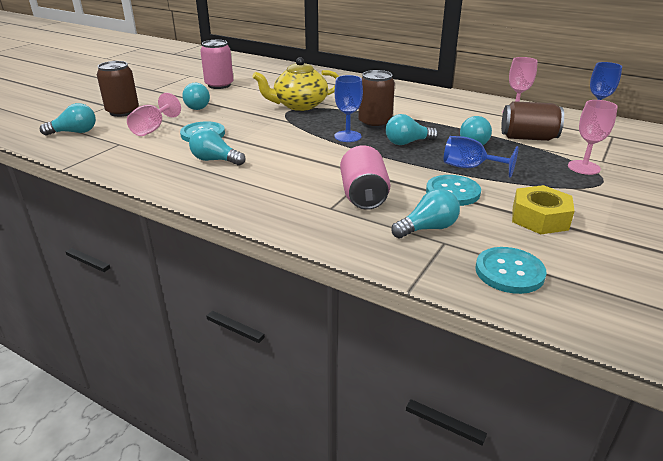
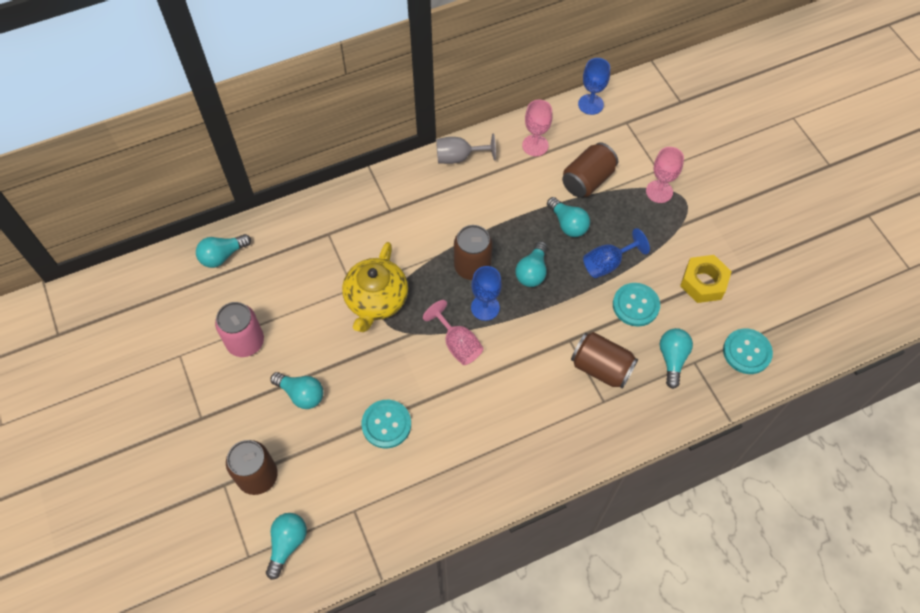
camera: 55 degrees left, 30 degrees up
(152, 129) = (336, 465): pink goblet -> pink goblet (458, 344)
(215, 160) = (458, 441): turquoise light bulb -> turquoise light bulb (222, 256)
(363, 196) = (601, 367): pink can -> brown can
(453, 96) = (459, 157): none -> grey goblet

